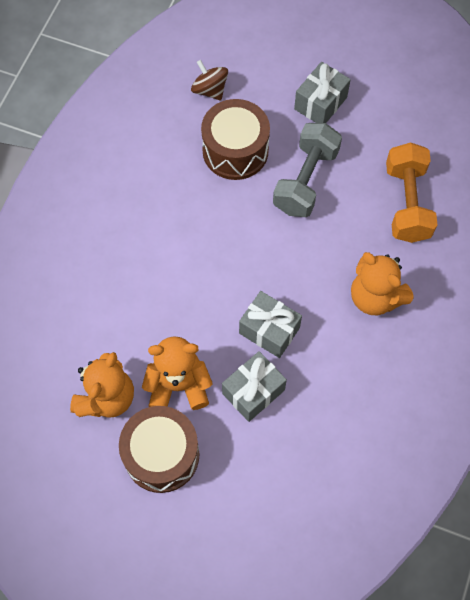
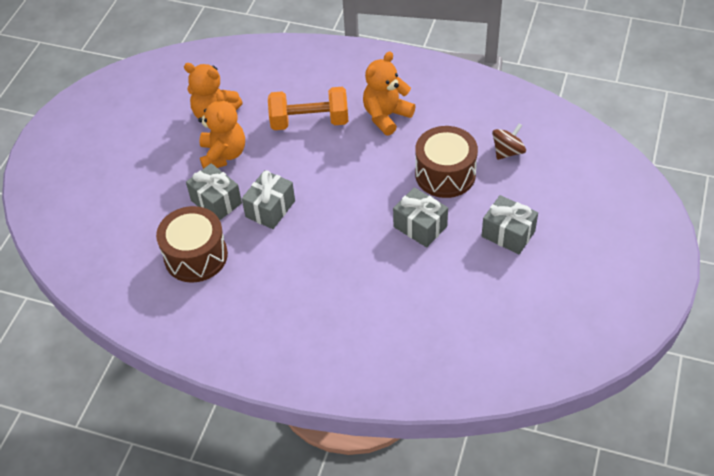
camera: 90 degrees right, 15 degrees down
(161, 455) = (167, 150): brown drum -> brown drum (196, 256)
(305, 180) = (420, 226): grey dumbbell -> grey gift
(375, 297) = (303, 283): orange teddy bear -> orange teddy bear (386, 116)
(407, 203) = (404, 306): orange dumbbell -> orange dumbbell (309, 121)

